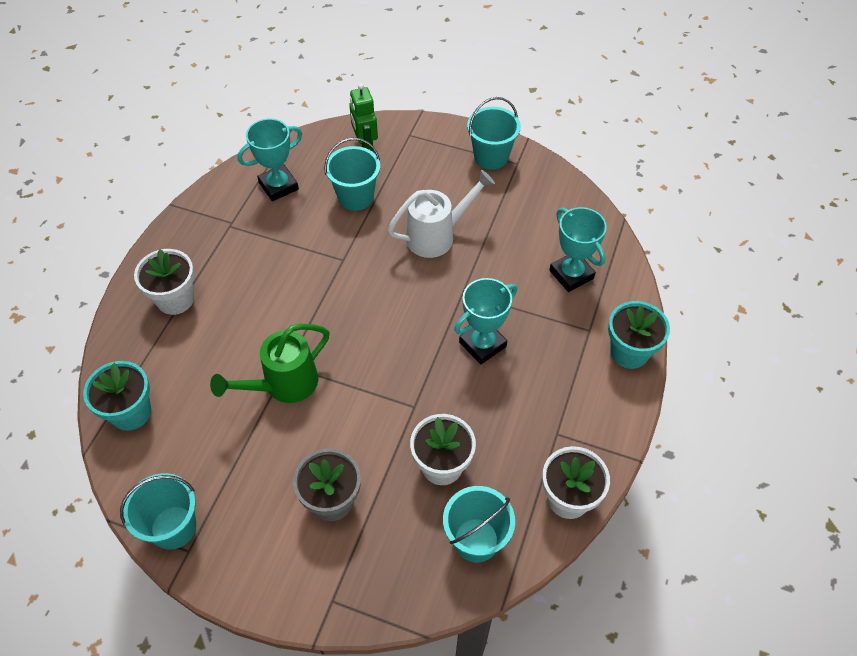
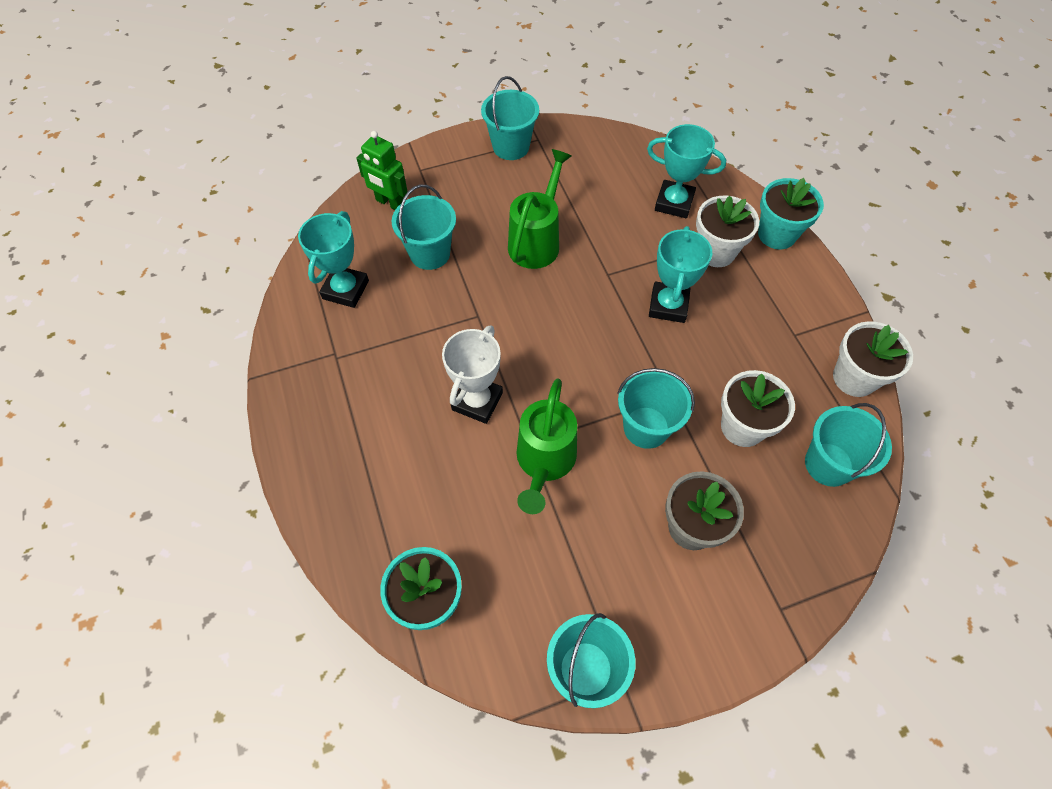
camera: 40 degrees left, 5 degrees up
(175, 299) = (356, 463): white flower pot -> white flower pot (716, 252)
(284, 315) = (477, 401): none -> white trophy
(374, 414) = (646, 427): none -> turquoise bucket
(437, 236) = (537, 241): white watering can -> green watering can

